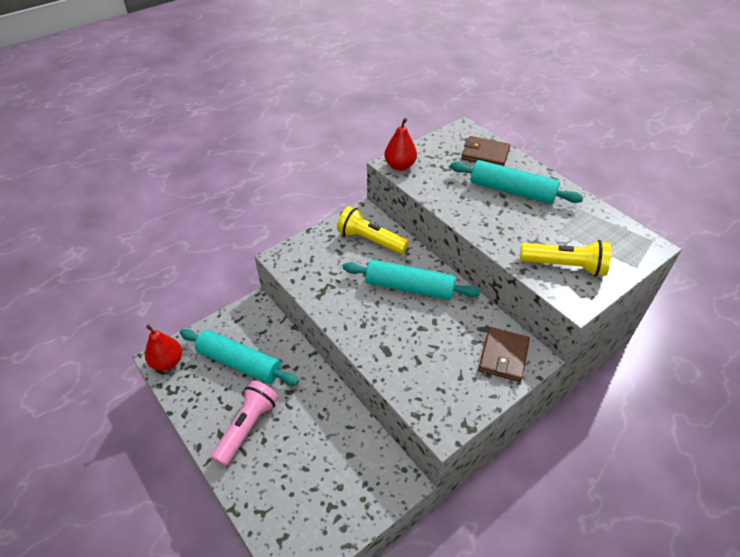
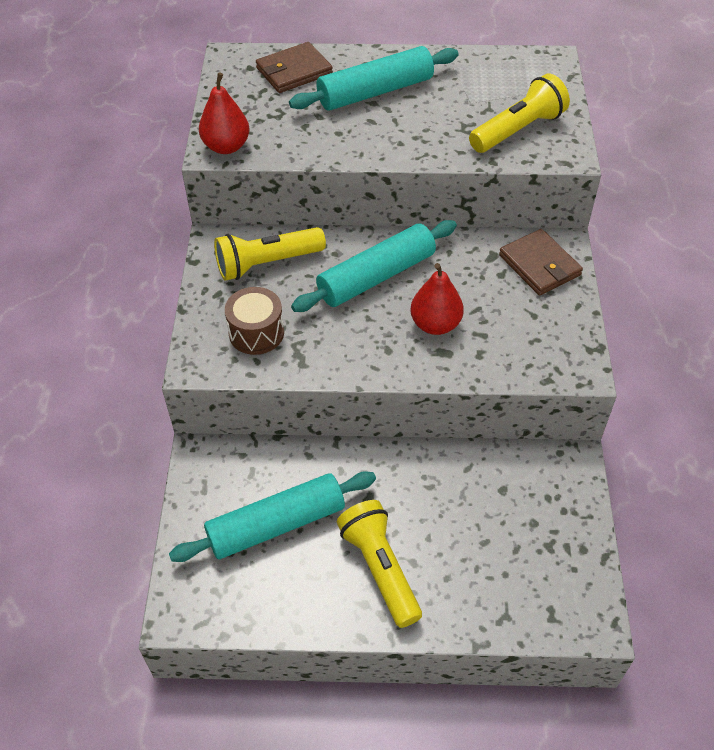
camera: 50 degrees left, 5 degrees up
(167, 362) = (194, 606): red pear -> red pear (435, 324)
(247, 427) = (379, 568): pink flashlight -> yellow flashlight
(321, 265) = (256, 333): none -> brown drum

